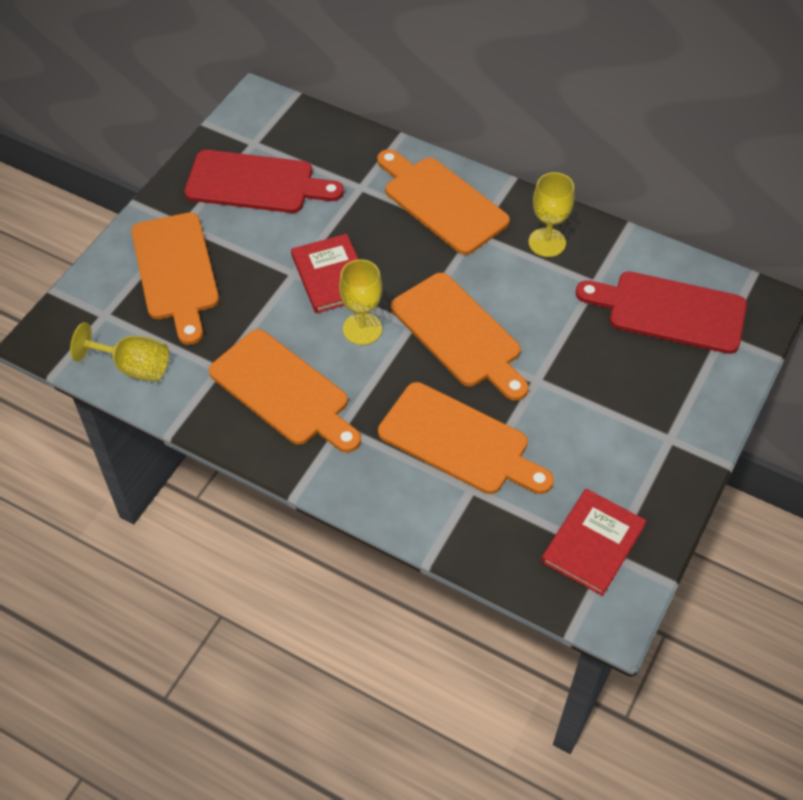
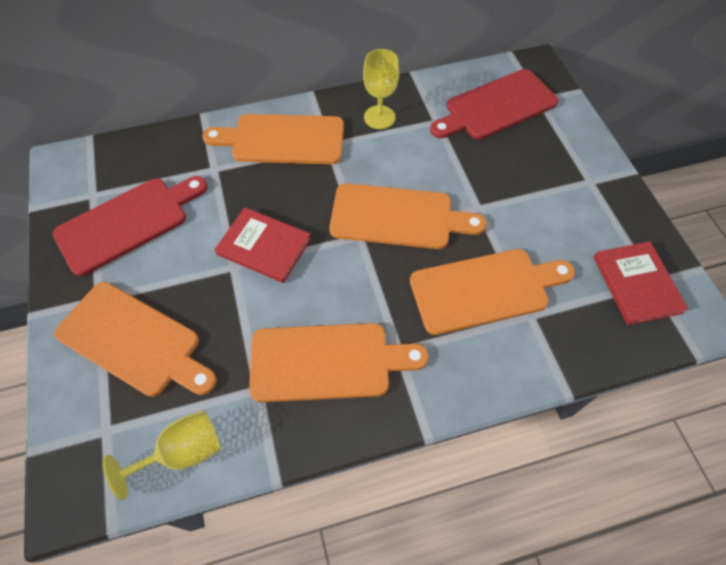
camera: 45 degrees left, 5 degrees up
(362, 329) = (330, 266): yellow goblet -> none

